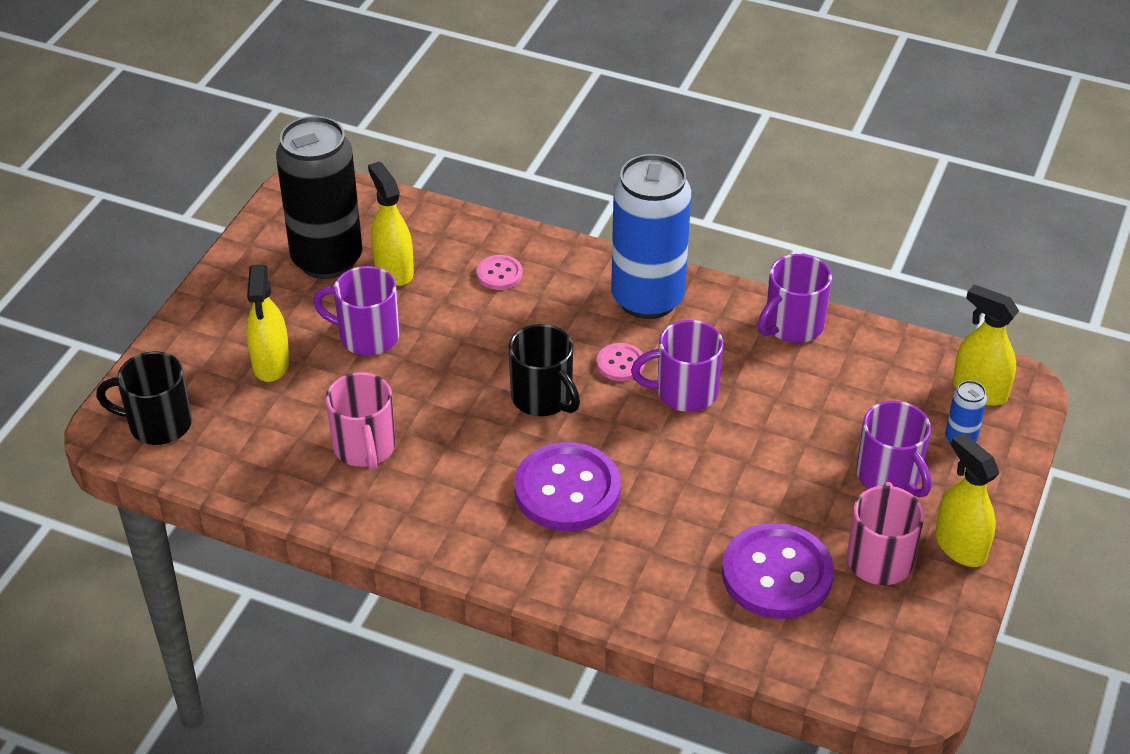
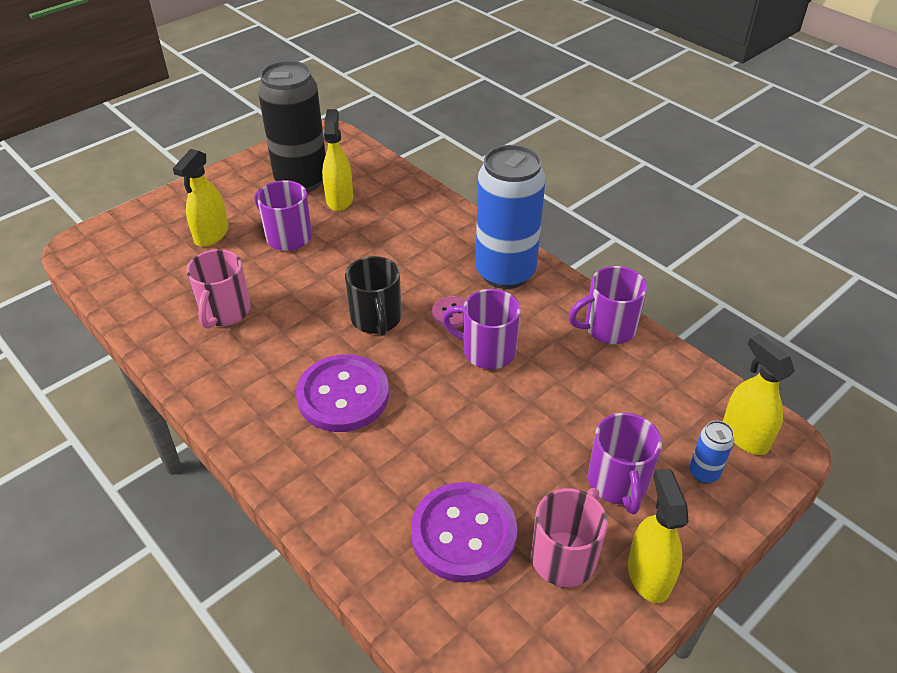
camera: 25 degrees right, 0 degrees up
(158, 424) = (109, 250): black mug -> none
(499, 274) = (409, 223): pink button -> none

